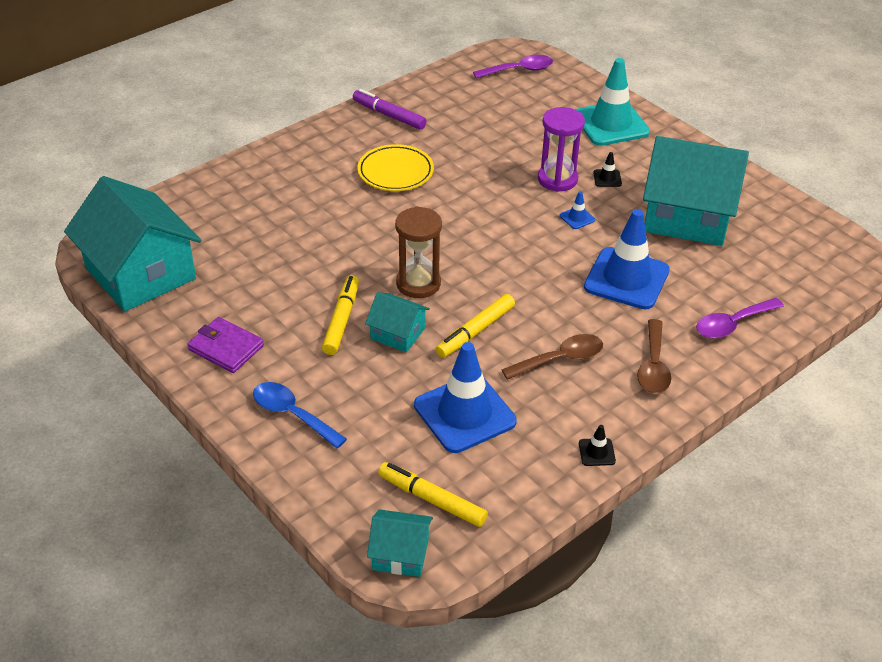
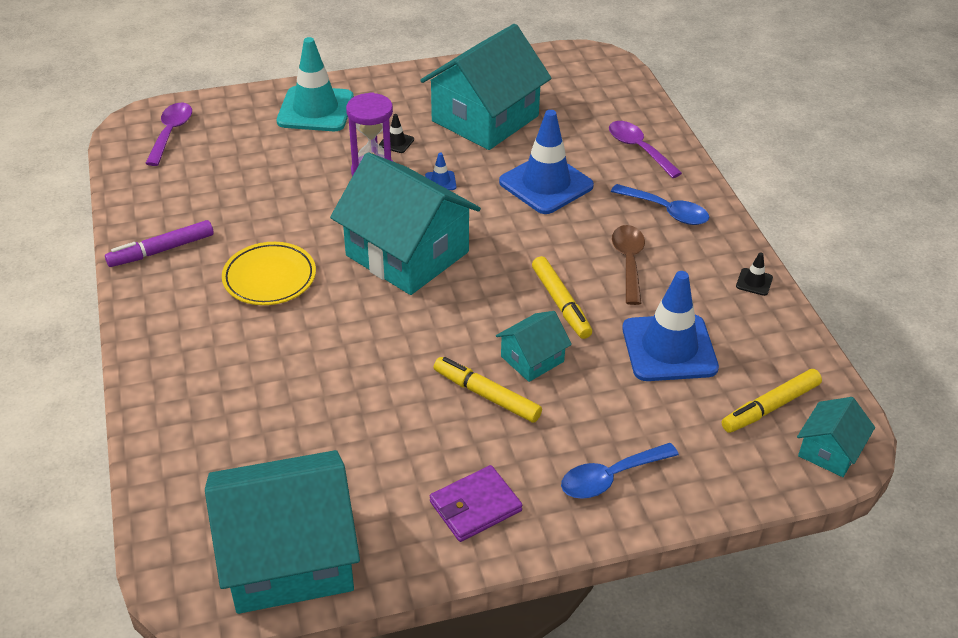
camera: 65 degrees left, 0 degrees up
(418, 283) = (466, 320): brown hourglass -> none
(472, 229) = (407, 254): none -> turquoise house
(653, 366) = (666, 211): brown spoon -> blue spoon
(732, 324) = (639, 149): purple spoon -> purple spoon turned 150 degrees clockwise

